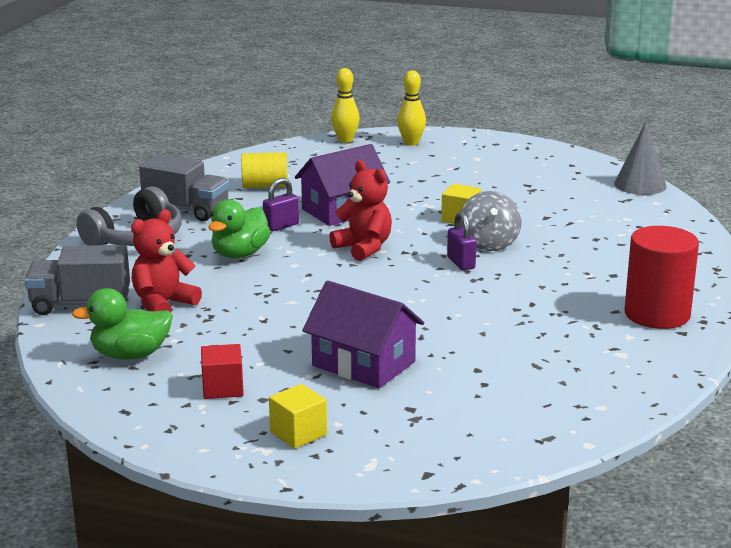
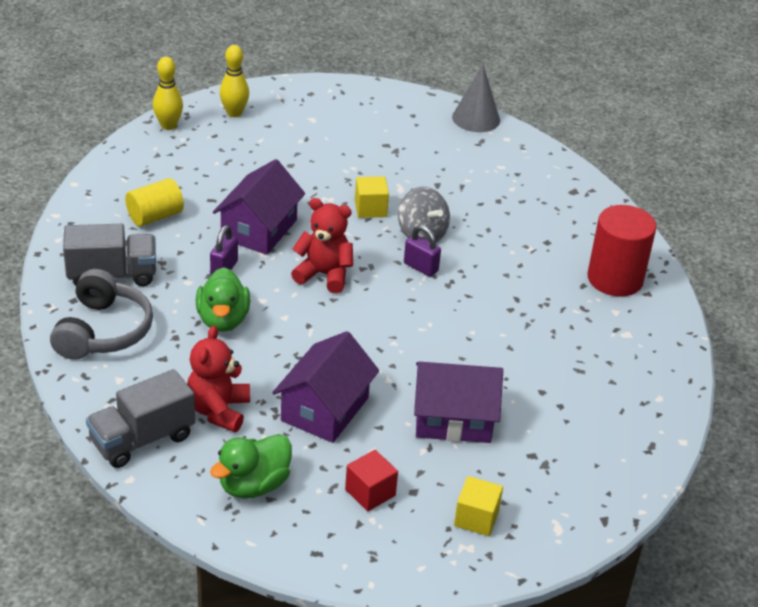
camera: 35 degrees left, 15 degrees up
(253, 326) = (325, 409): none -> purple house

